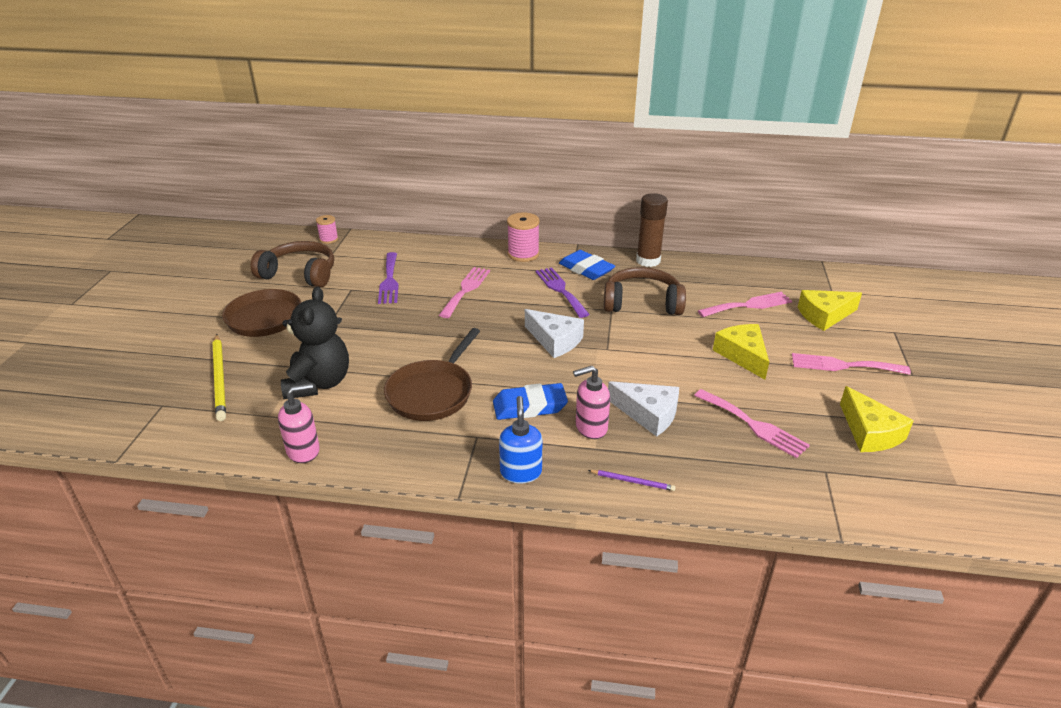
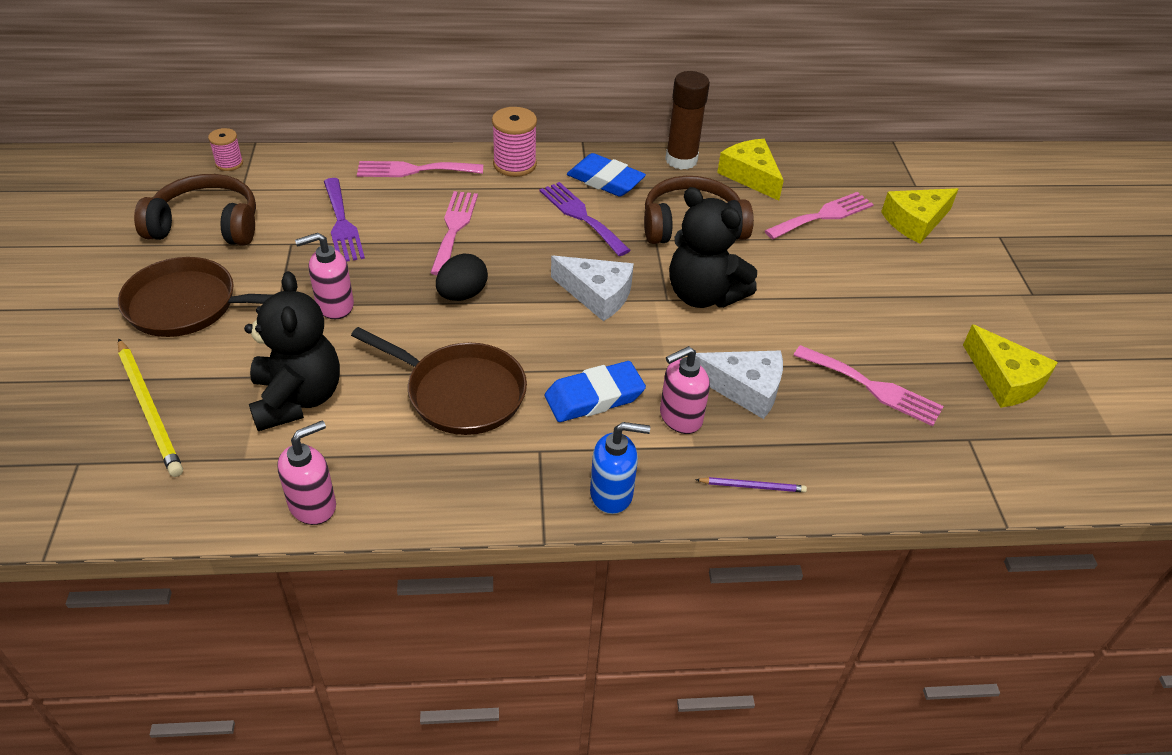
camera: 15 degrees left, 10 degrees up
(365, 329) = (334, 306): none -> pink soap dispenser
(432, 392) = (460, 393): brown pan -> brown pan turned 75 degrees counterclockwise
(456, 331) = (462, 295): none -> black egg
(521, 472) = (612, 494): blue soap dispenser -> blue soap dispenser turned 105 degrees clockwise
(636, 349) = (703, 295): none -> black teddy bear
(743, 355) = (835, 290): yellow cheese -> yellow cheese (750, 176)
(843, 365) = (954, 290): pink fork -> pink fork (414, 170)

